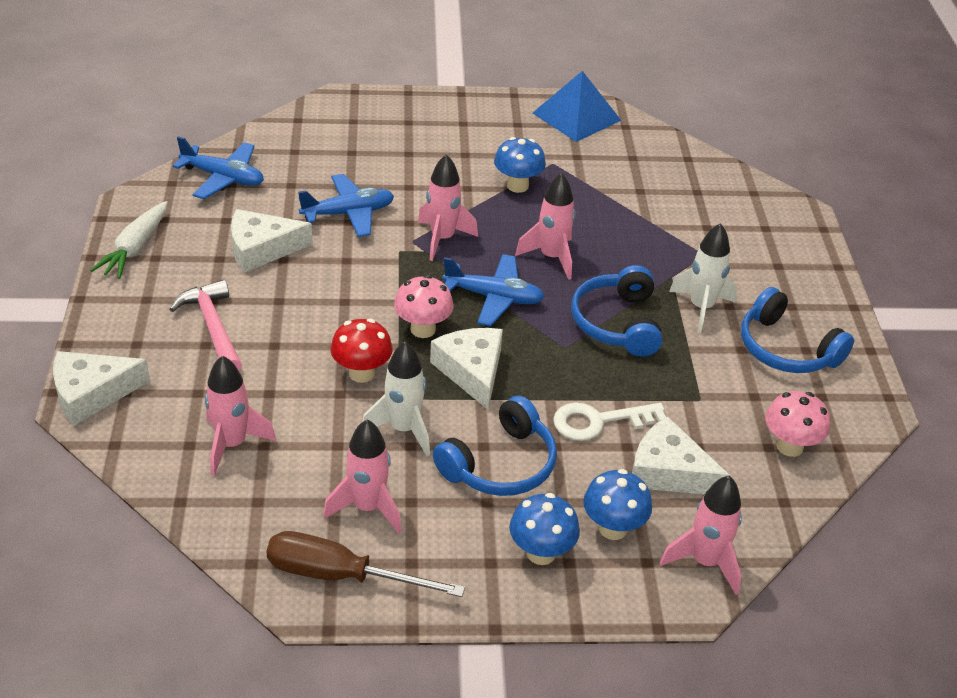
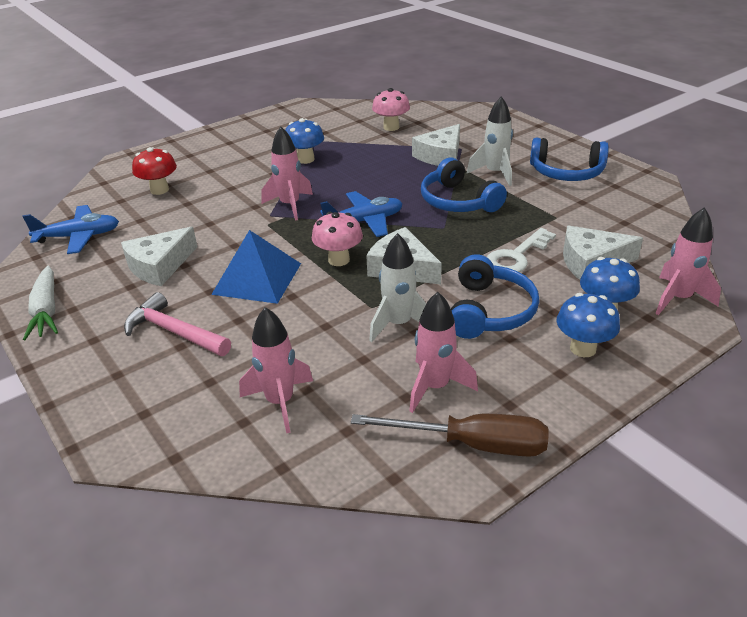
camera: 30 degrees left, 5 degrees down
(91, 393) = (112, 430): white cheese -> white cheese (441, 155)
(340, 575) = (472, 444): brown screwdriver -> brown screwdriver turned 150 degrees counterclockwise
(348, 213) = (204, 218): blue plane -> none
(361, 373) = (327, 305): red mushroom -> red mushroom (159, 190)
(551, 257) = (374, 186): pink rocket -> none
(576, 116) = (300, 114): blue pyramid -> blue pyramid (257, 278)
(789, 446) = (634, 216): pink mushroom -> pink mushroom (391, 127)

